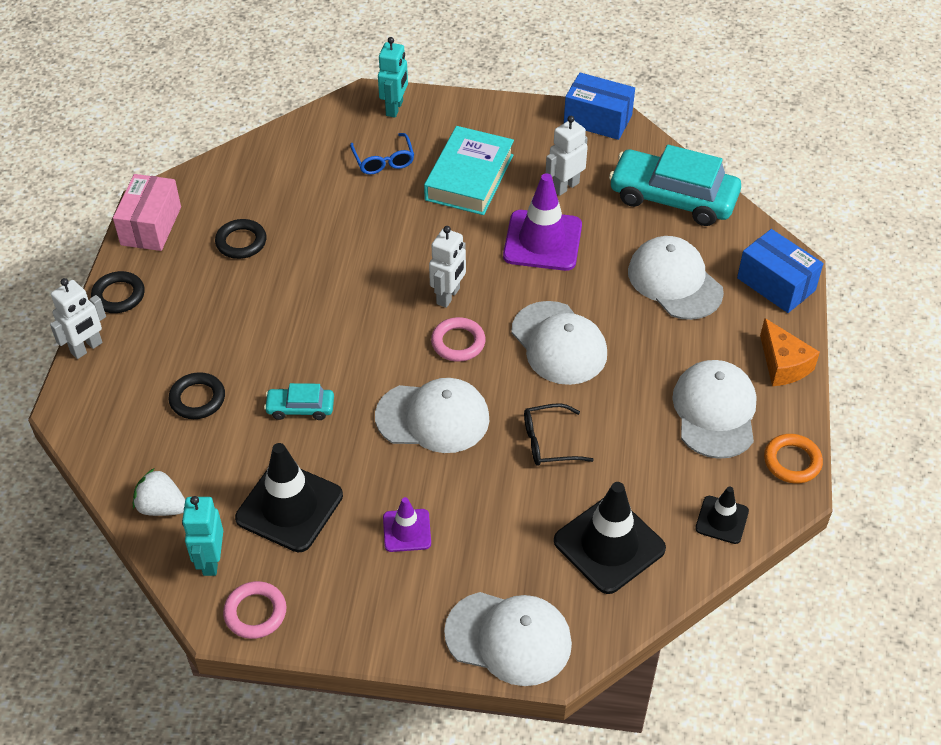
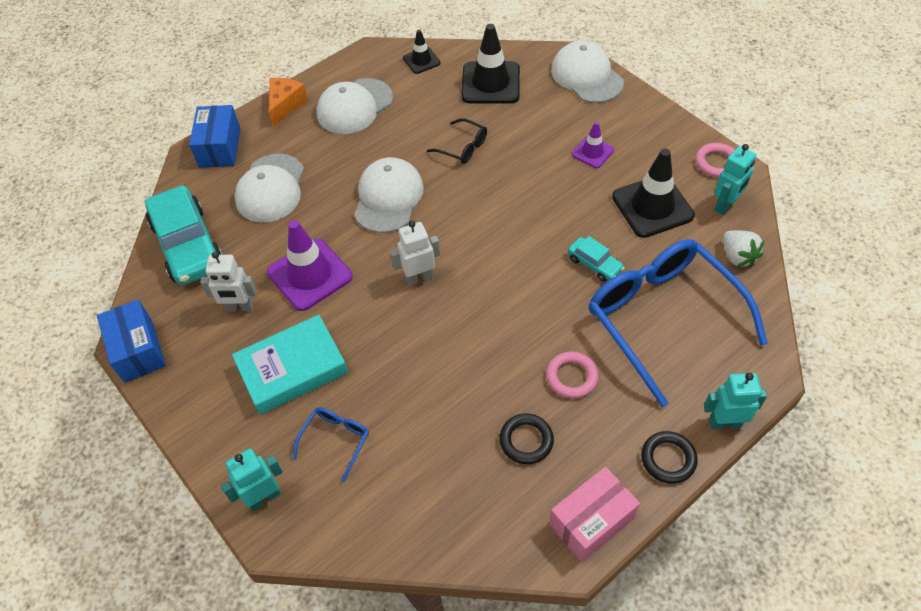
camera: 135 degrees left, 5 degrees up
(87, 348) = (725, 422): white robot -> turquoise robot
(197, 399) = (662, 318): black ring -> blue glasses
(433, 418) = (515, 203): white cap -> none
(458, 342) = (448, 240): pink ring -> pink ring (571, 377)
(792, 461) = (351, 62): orange ring -> none

